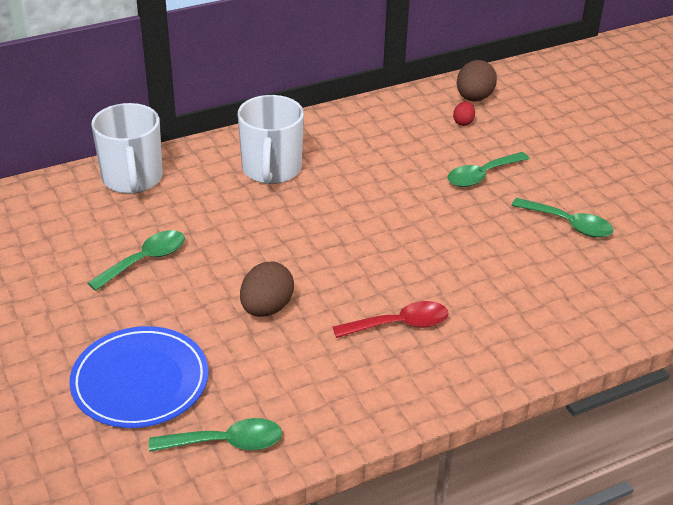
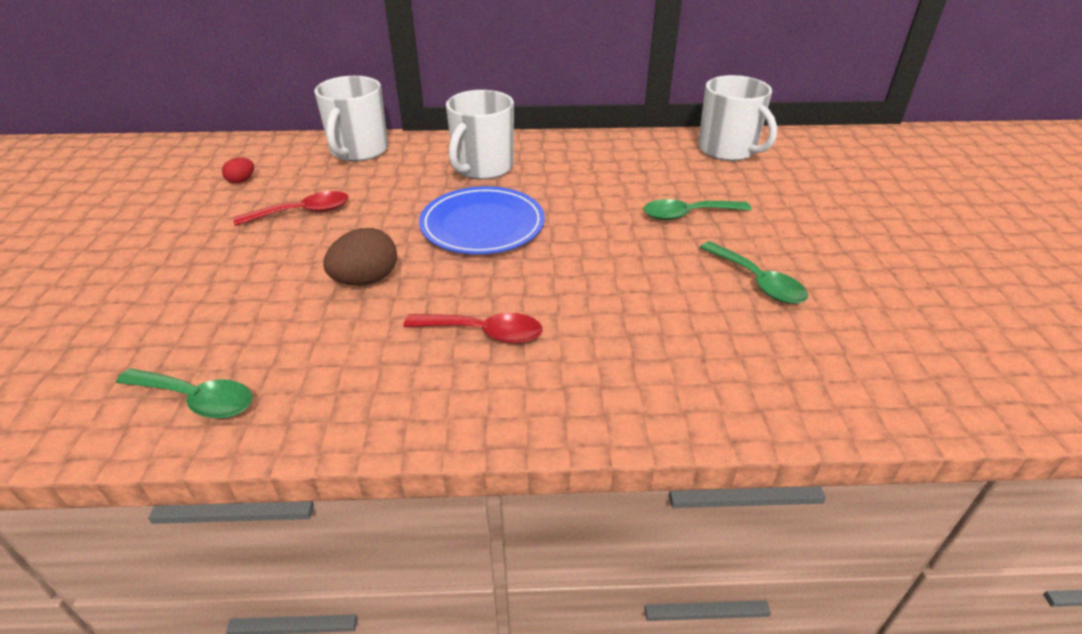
camera: 25 degrees right, 0 degrees up
(140, 381) = (187, 313): blue plate -> blue plate (482, 225)
(145, 260) = (303, 212): green spoon -> red spoon
(463, 122) = (702, 166): red egg -> red egg (241, 181)
(474, 98) = (728, 150): brown egg -> white mug

